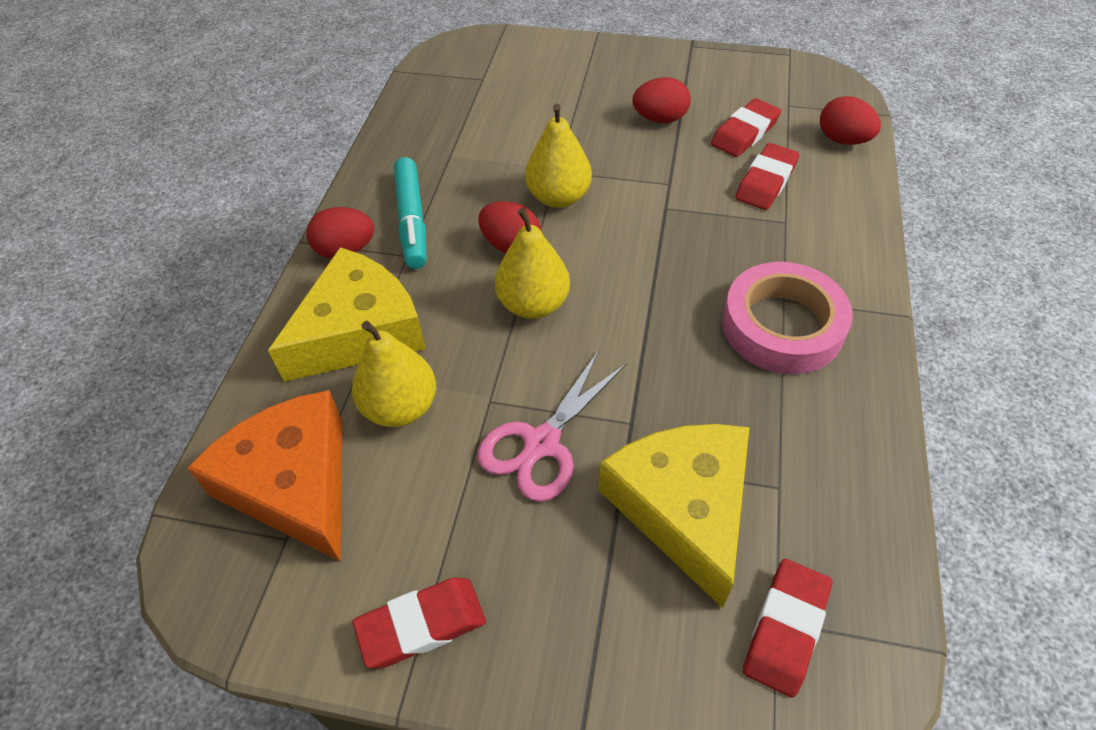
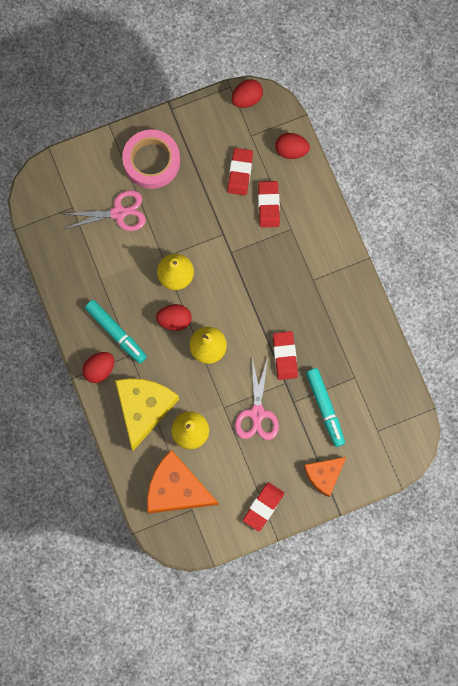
camera: 35 degrees left, 25 degrees up
(536, 105) = (118, 213): none -> pink scissors
(598, 642) = (324, 475): none -> orange cheese
(660, 119) = (190, 186): red egg -> red egg (247, 99)
(683, 508) = (325, 408): yellow cheese -> turquoise marker
(782, 326) = (319, 296): pink tape -> pink tape (151, 161)
(785, 629) = (381, 432): red eraser -> red eraser (285, 356)

